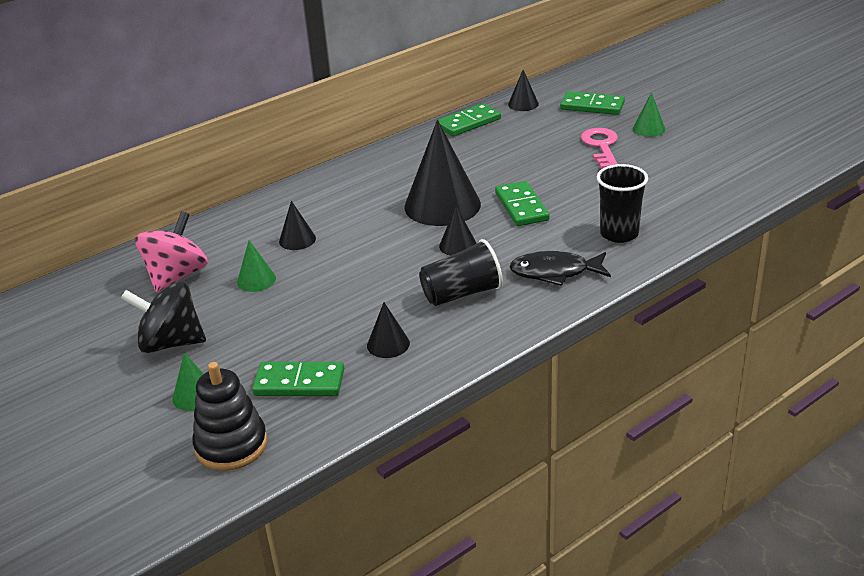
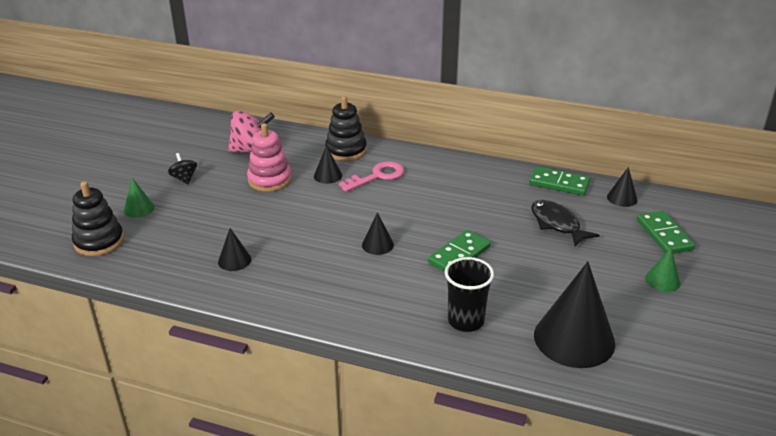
camera: 55 degrees right, 0 degrees up
(171, 343) = (184, 178): black spinning top -> black spinning top, size x0.54
(256, 280) = (269, 180): green cone -> pink stacking toy
(262, 214) = (346, 150): none -> black stacking toy
(299, 382) = (172, 241): green domino -> none
(442, 205) = (425, 217): black cone -> black cone (574, 339)
(461, 294) = (316, 270): black cup -> none
(555, 272) = (379, 305): black fish -> black fish (557, 224)
(601, 146) = (599, 264): pink key -> pink key (377, 176)

